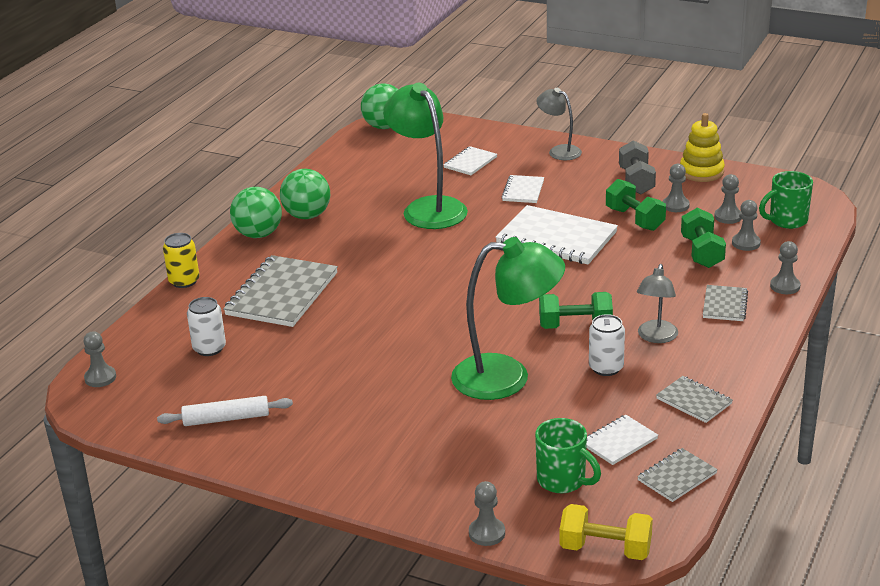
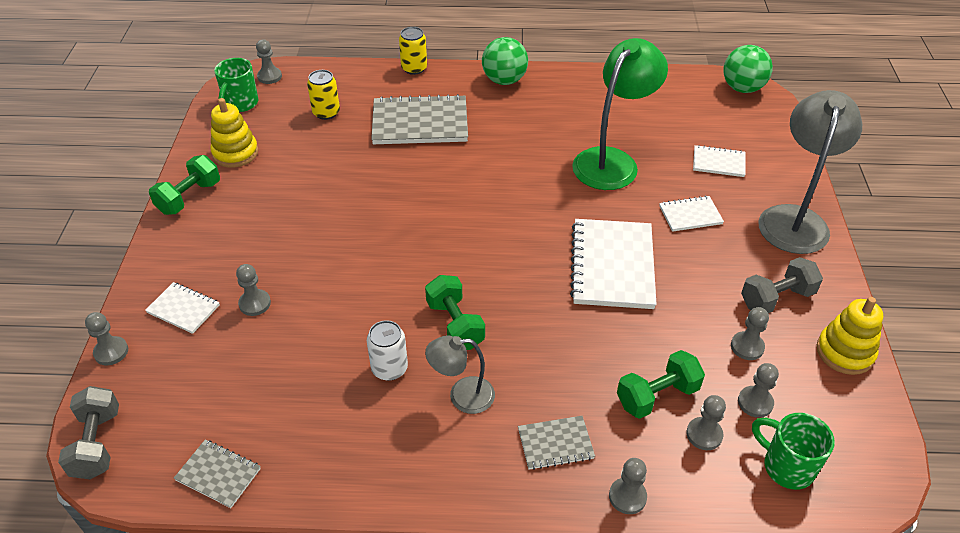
camera: 65 degrees right, 15 degrees up
(209, 348) = (326, 113): white can -> yellow can
(226, 419) = (235, 153): white rolling pin -> yellow stacking toy
(307, 216) = (550, 95): green ball -> none
(477, 432) = (255, 303): none -> grey pawn
(507, 377) = (347, 299): green lamp -> none
(559, 151) = (794, 219): grey lamp -> grey lamp, size x1.84
(563, 481) = (195, 384): green mug -> green mug (240, 104)
(605, 549) = (97, 444): yellow dumbbell -> grey dumbbell
(619, 441) = (266, 411): white notebook -> white notebook (183, 309)
(634, 219) = (692, 318): green dumbbell -> green dumbbell (189, 197)
(694, 401) = (354, 458): grey notebook -> none

